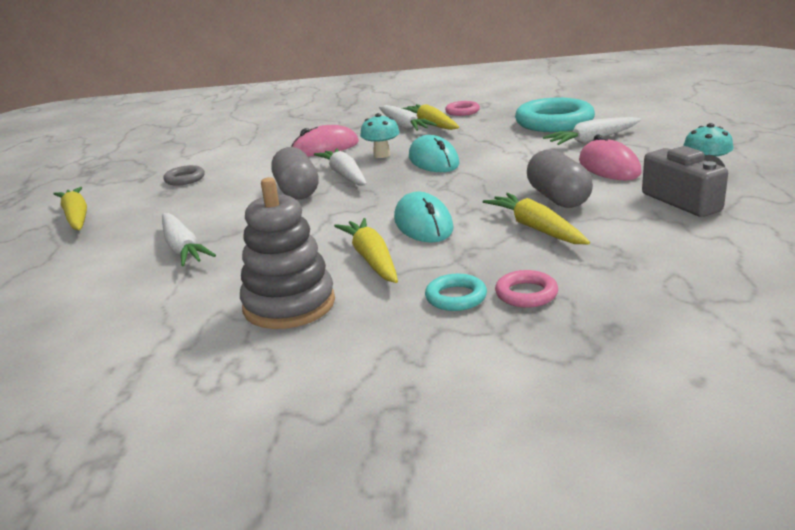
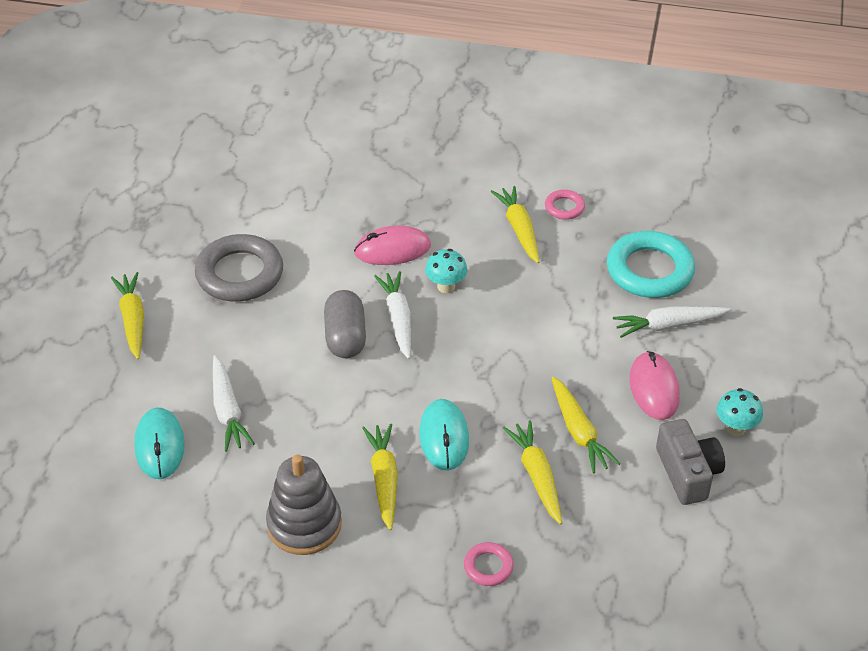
camera: 10 degrees right, 20 degrees up
(185, 179) = (240, 274): grey ring -> grey ring, size x2.09
(403, 126) = (489, 223): white carrot -> none
(433, 160) = (493, 317): turquoise mouse -> turquoise mouse (160, 446)
(456, 297) = (434, 554): turquoise ring -> none
(558, 198) = (579, 431): grey capsule -> yellow carrot

